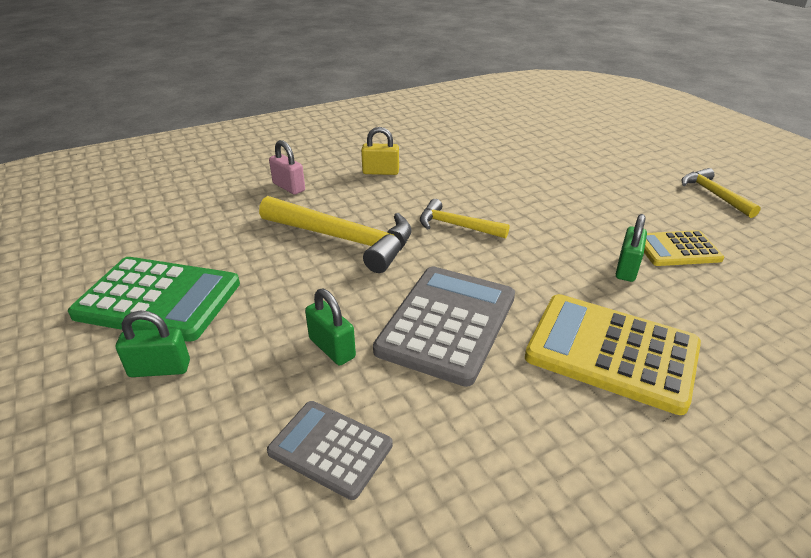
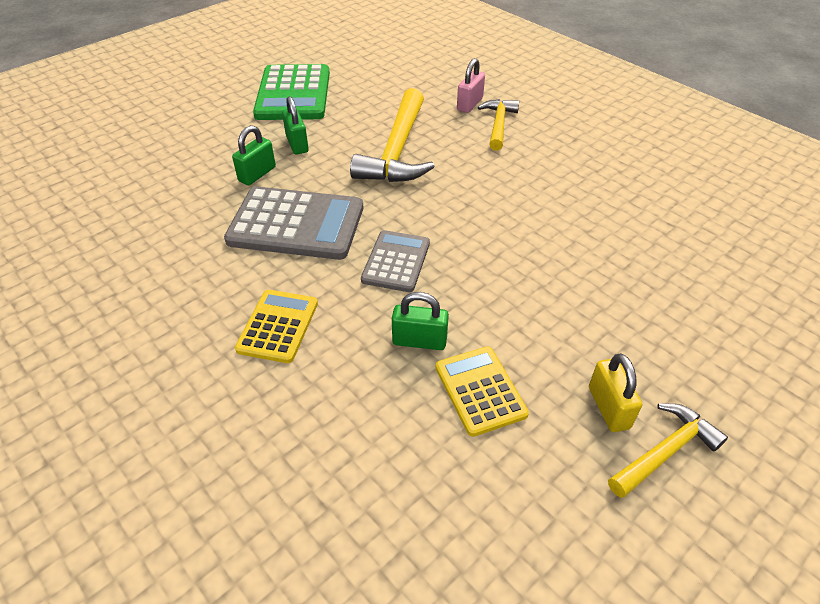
camera: 75 degrees right, 10 degrees up
(160, 369) = (227, 115): green padlock -> green padlock (297, 144)
(330, 448) = (166, 193): grey calculator -> grey calculator (396, 261)
(380, 172) = (532, 147): yellow padlock -> yellow padlock (608, 408)
(456, 226) = (450, 210): yellow hammer -> yellow hammer (498, 124)
(611, 352) = (278, 326): yellow calculator -> yellow calculator, size x0.59

